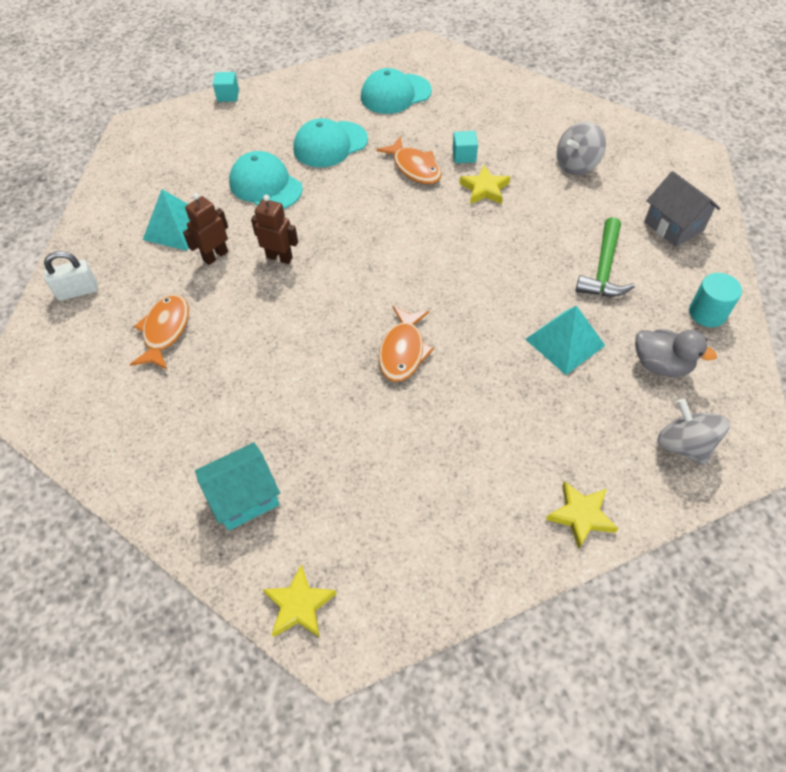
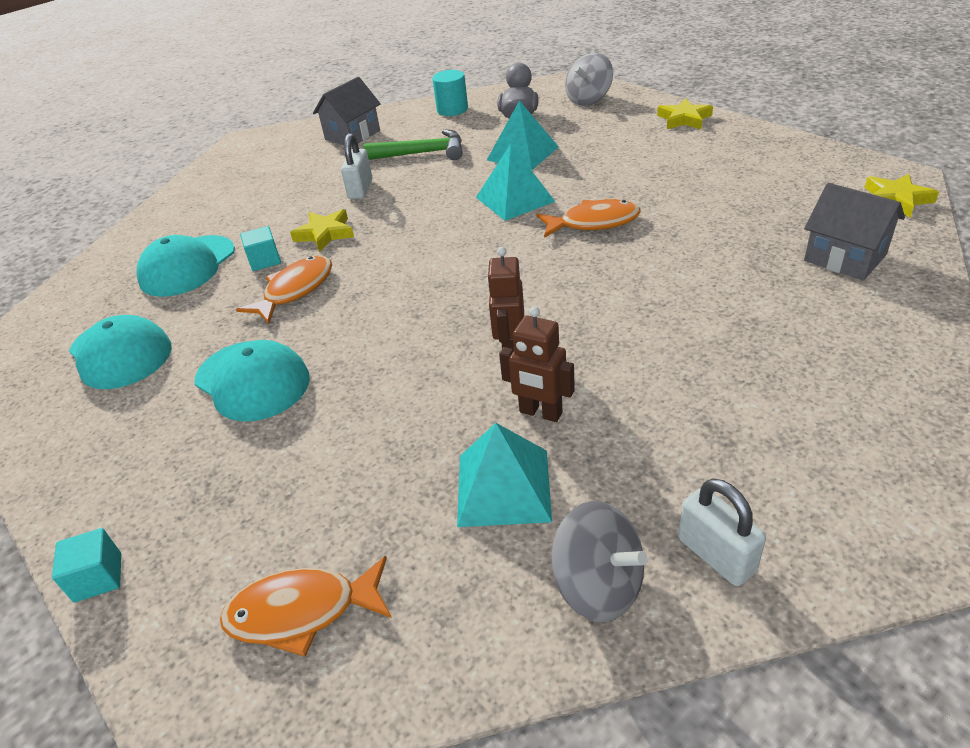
camera: 105 degrees left, 15 degrees down
(165, 331) = (706, 405): orange fish -> orange fish (302, 611)
(244, 497) = (845, 258): turquoise house -> grey house
(265, 185) = (366, 417): turquoise cap -> turquoise cap (187, 266)
(474, 311) = (515, 199): none -> turquoise pyramid
(550, 217) = (360, 189): none -> white padlock
(576, 164) = (271, 191): grey spinning top -> grey spinning top (598, 585)

